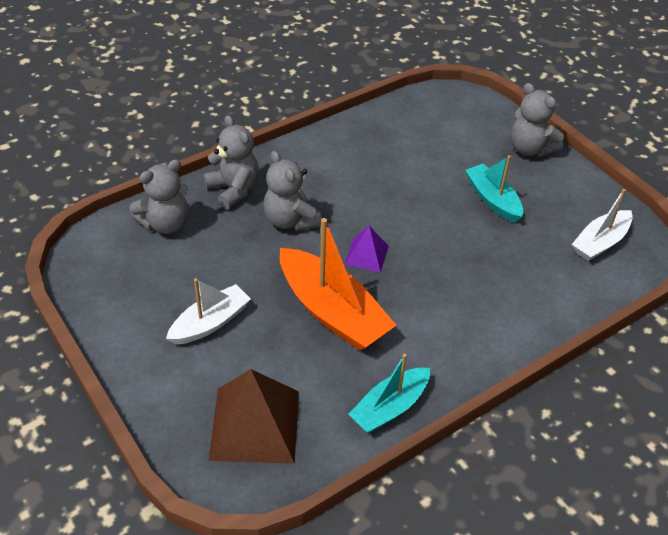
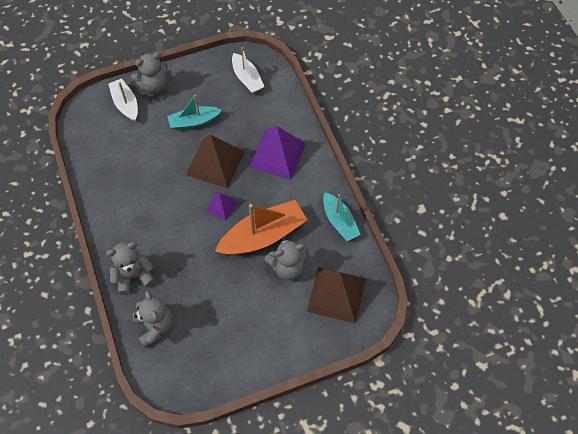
camera: 75 degrees left, 15 degrees up
(210, 323) = (254, 308): white boat -> white boat (125, 104)
(291, 220) = (176, 244): grey teddy bear -> grey teddy bear (287, 267)
(435, 234) = (215, 163): none -> brown pyramid
(480, 304) = (277, 155): none -> purple pyramid

